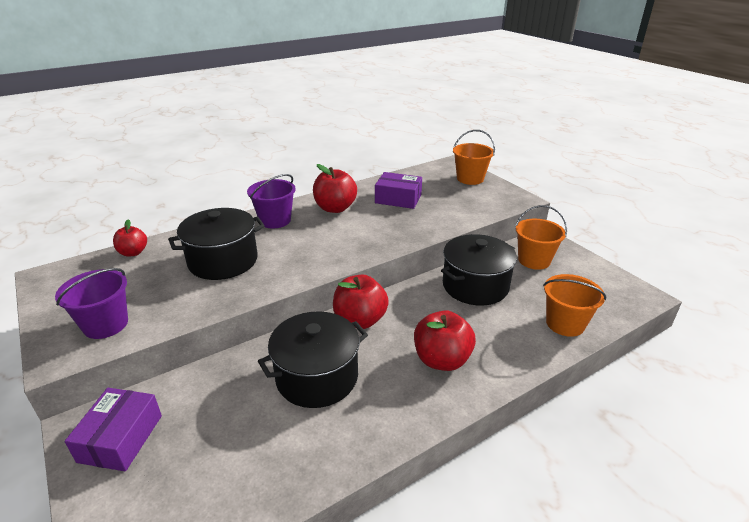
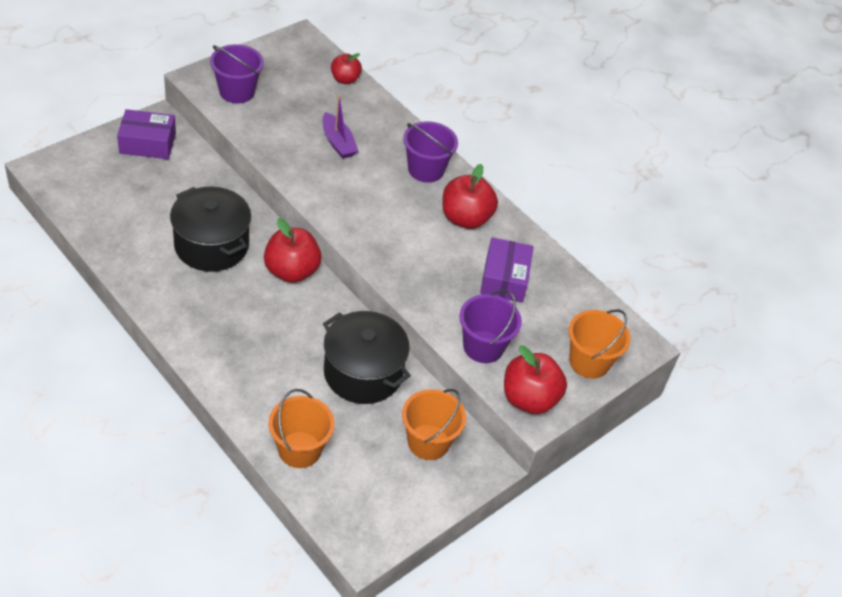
camera: 75 degrees right, 15 degrees up
(223, 261) = (338, 143): black pot -> purple boat
(442, 360) = (236, 334): red apple -> red apple (529, 399)
(465, 211) = (483, 347): none -> purple bucket

